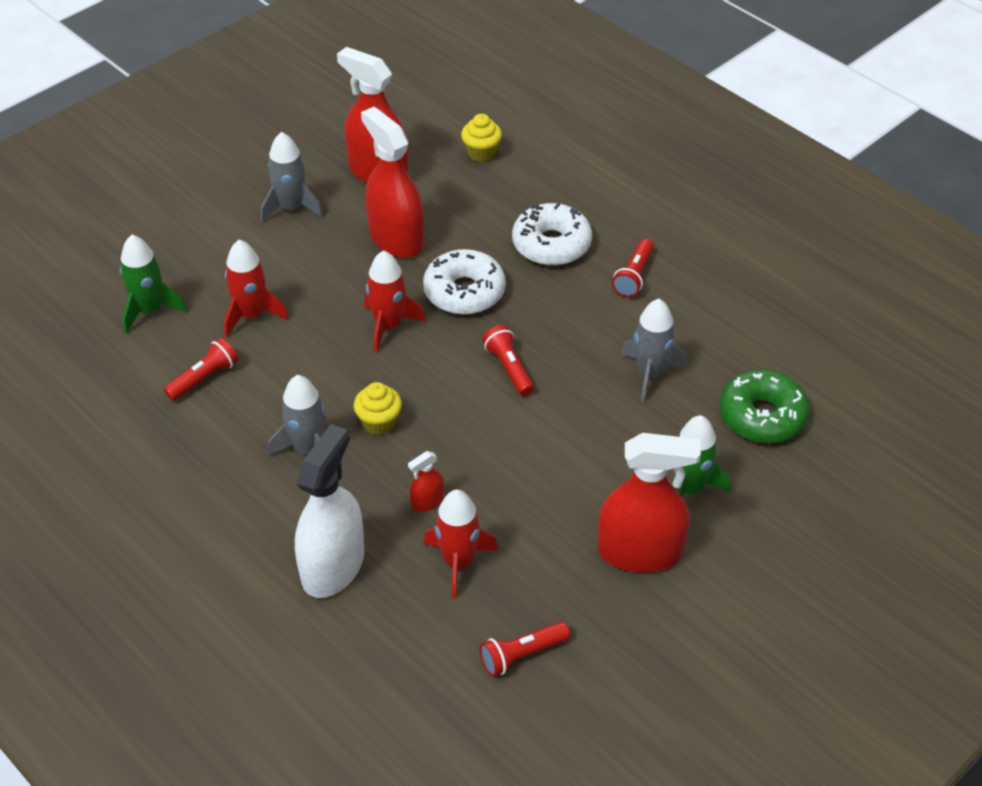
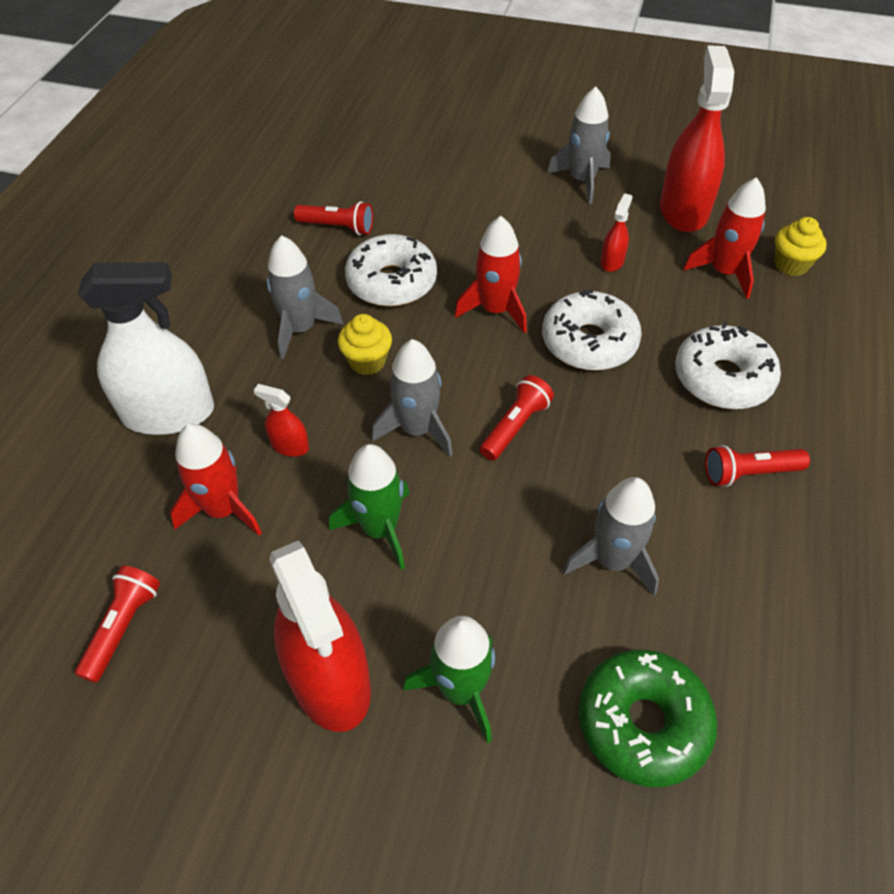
camera: 60 degrees right, 5 degrees up
(149, 310) = (389, 163): green rocket -> green rocket (379, 529)
(252, 315) = (433, 219): red rocket -> red rocket (724, 272)
(304, 372) = (392, 282): none -> white donut
(396, 238) = (612, 261): red spray bottle -> red spray bottle, size x0.44
(470, 422) = (417, 429): none -> grey rocket
(522, 655) = (123, 627): red flashlight -> red flashlight turned 75 degrees clockwise

